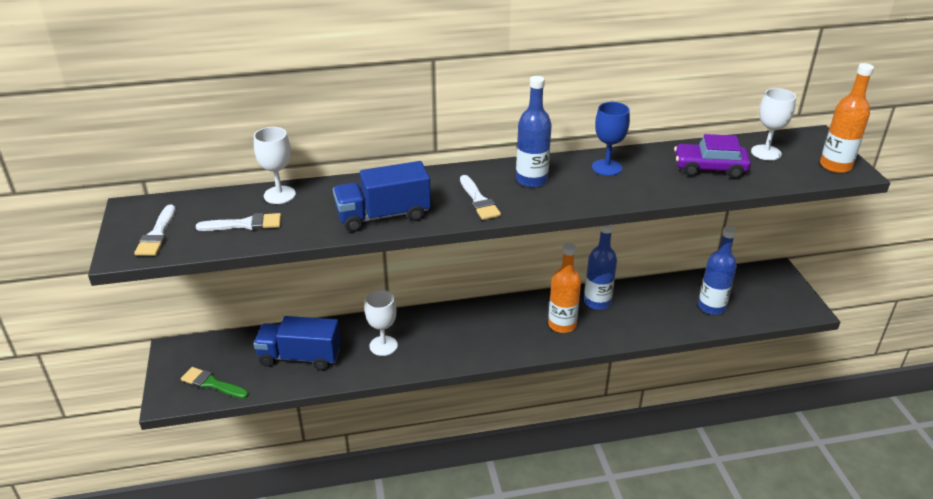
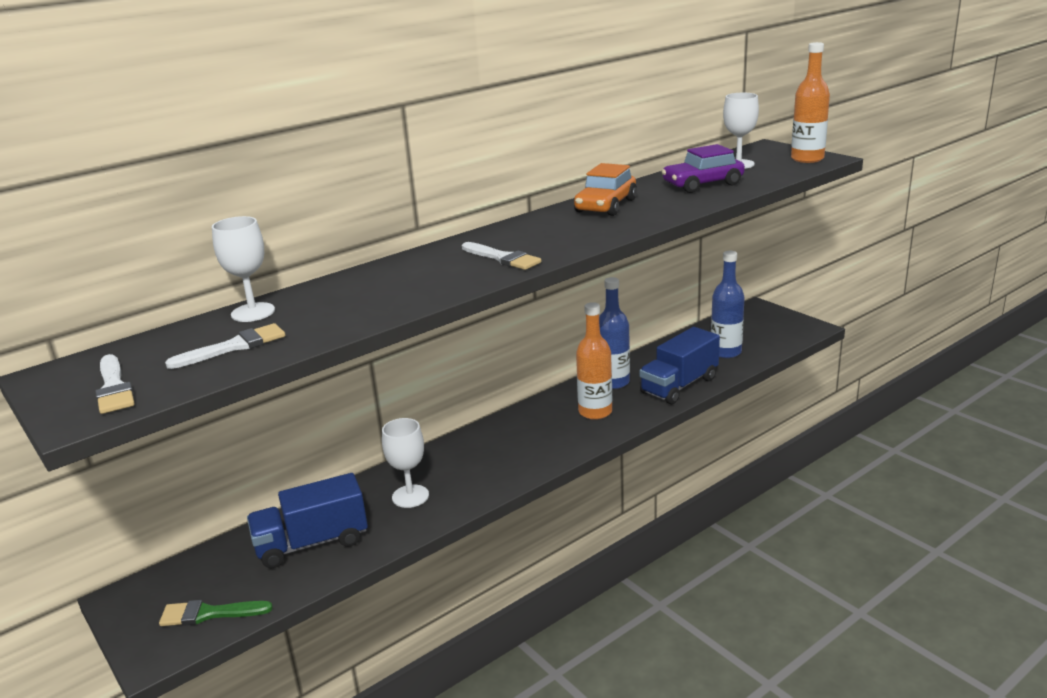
camera: 25 degrees left, 10 degrees down
(383, 216) = (407, 295): blue truck -> blue truck (679, 385)
(531, 180) = (540, 231): blue bottle -> none
(607, 167) = (605, 206): blue goblet -> orange car

